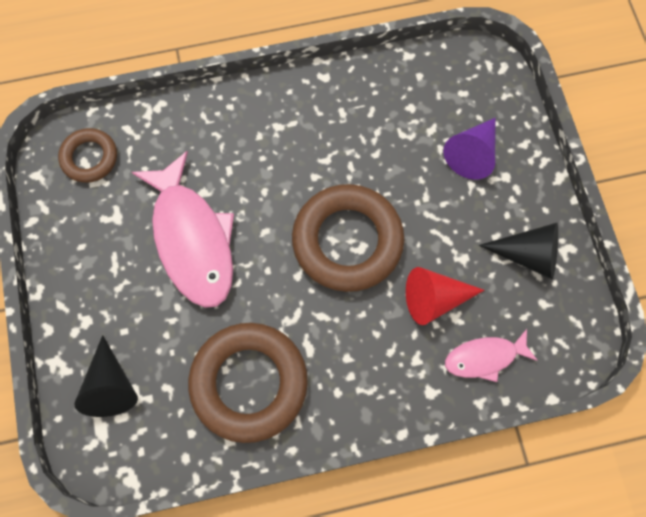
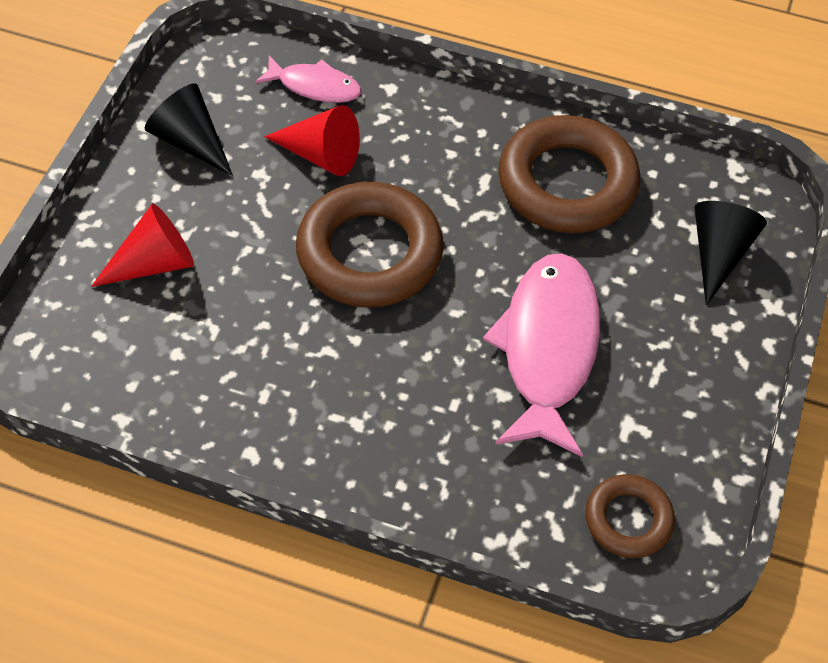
camera: 150 degrees left, 15 degrees down
(472, 154) = (154, 263): purple cone -> red cone

